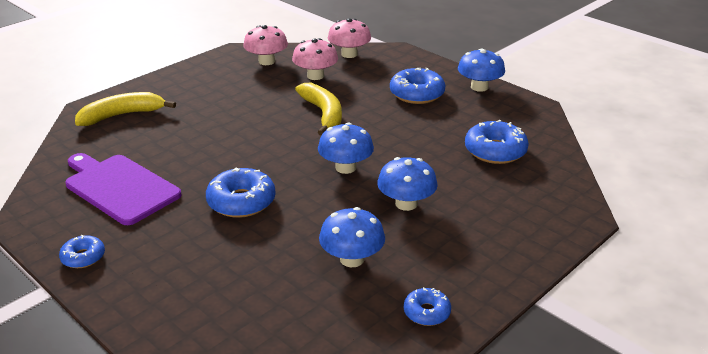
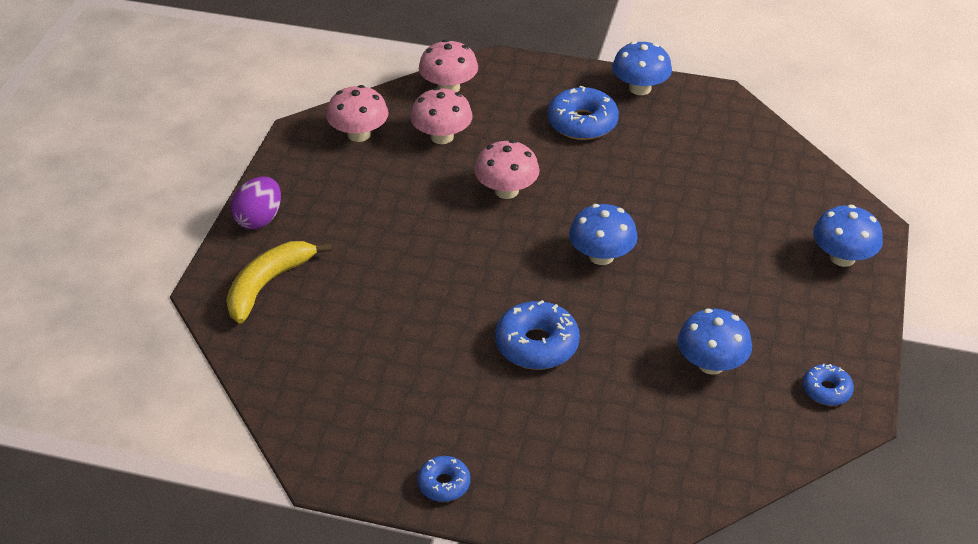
camera: 30 degrees left, 10 degrees up
(120, 187) = (383, 384): purple cutting board -> none
(159, 84) = (259, 219): none -> purple egg
(323, 114) = (506, 191): yellow banana -> pink mushroom
(406, 204) = (702, 277): blue mushroom -> blue mushroom (842, 257)
(495, 151) = (729, 174): blue donut -> none

